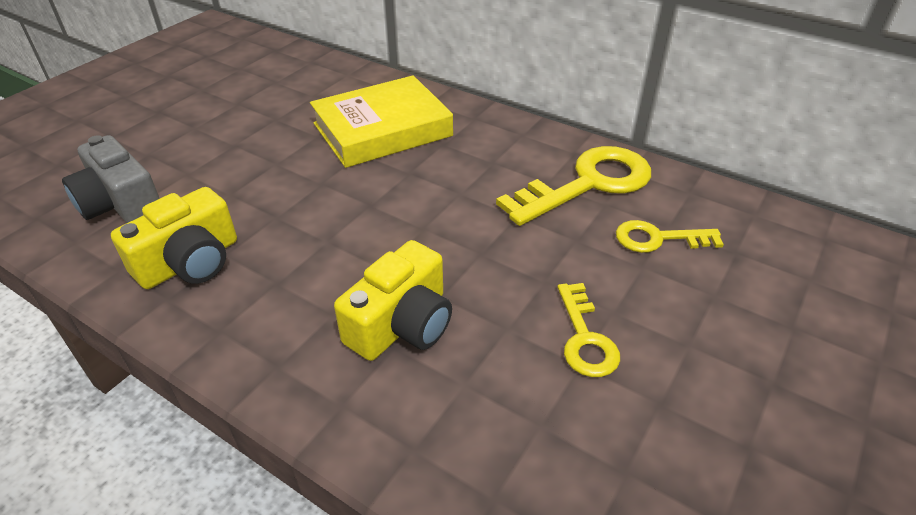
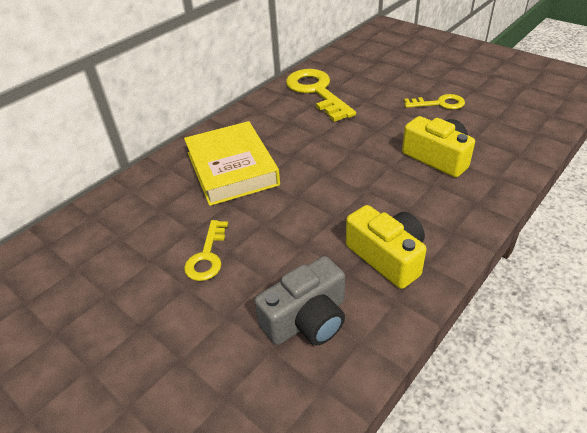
camera: 80 degrees left, 0 degrees up
(658, 239) = (366, 77): yellow key -> yellow key (207, 256)

